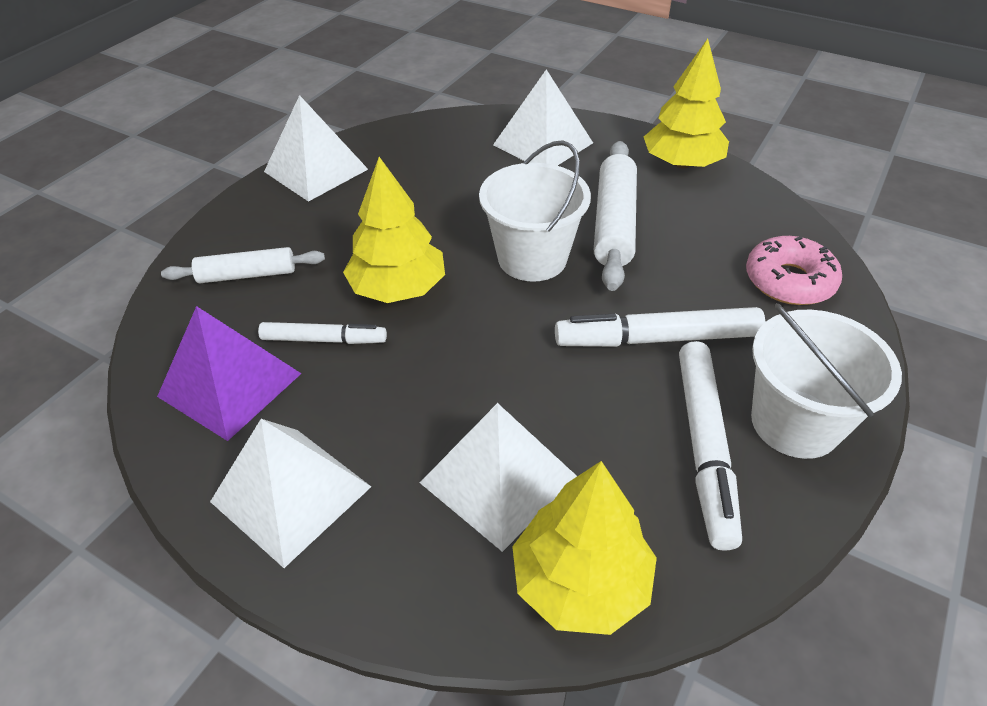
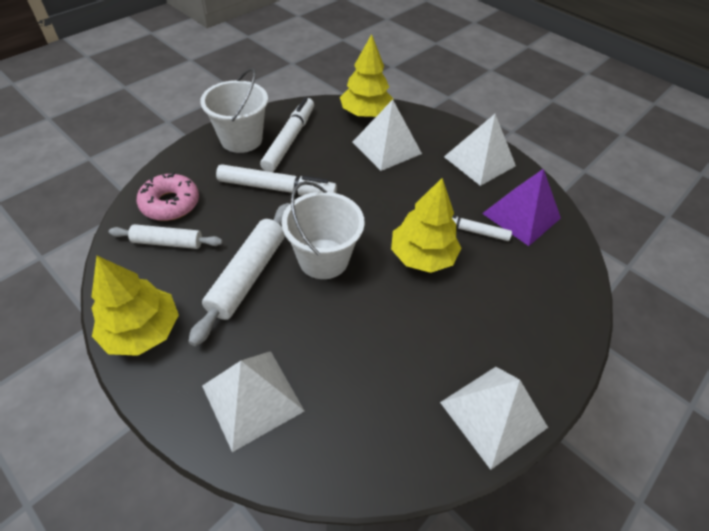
camera: 170 degrees left, 5 degrees up
(247, 275) = (531, 293): white rolling pin -> white rolling pin (168, 242)

